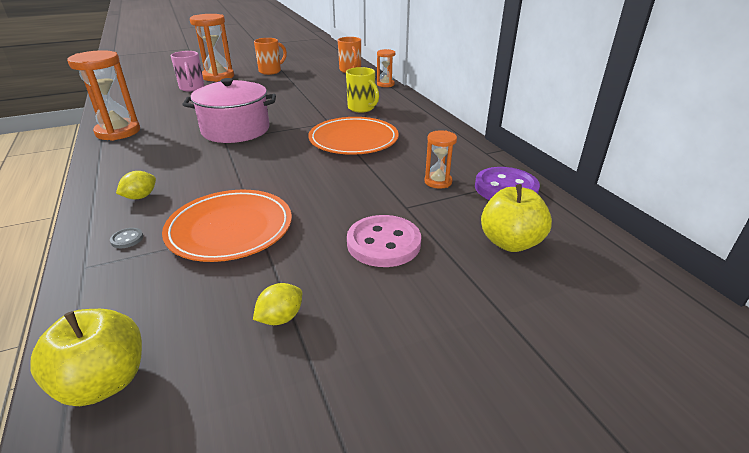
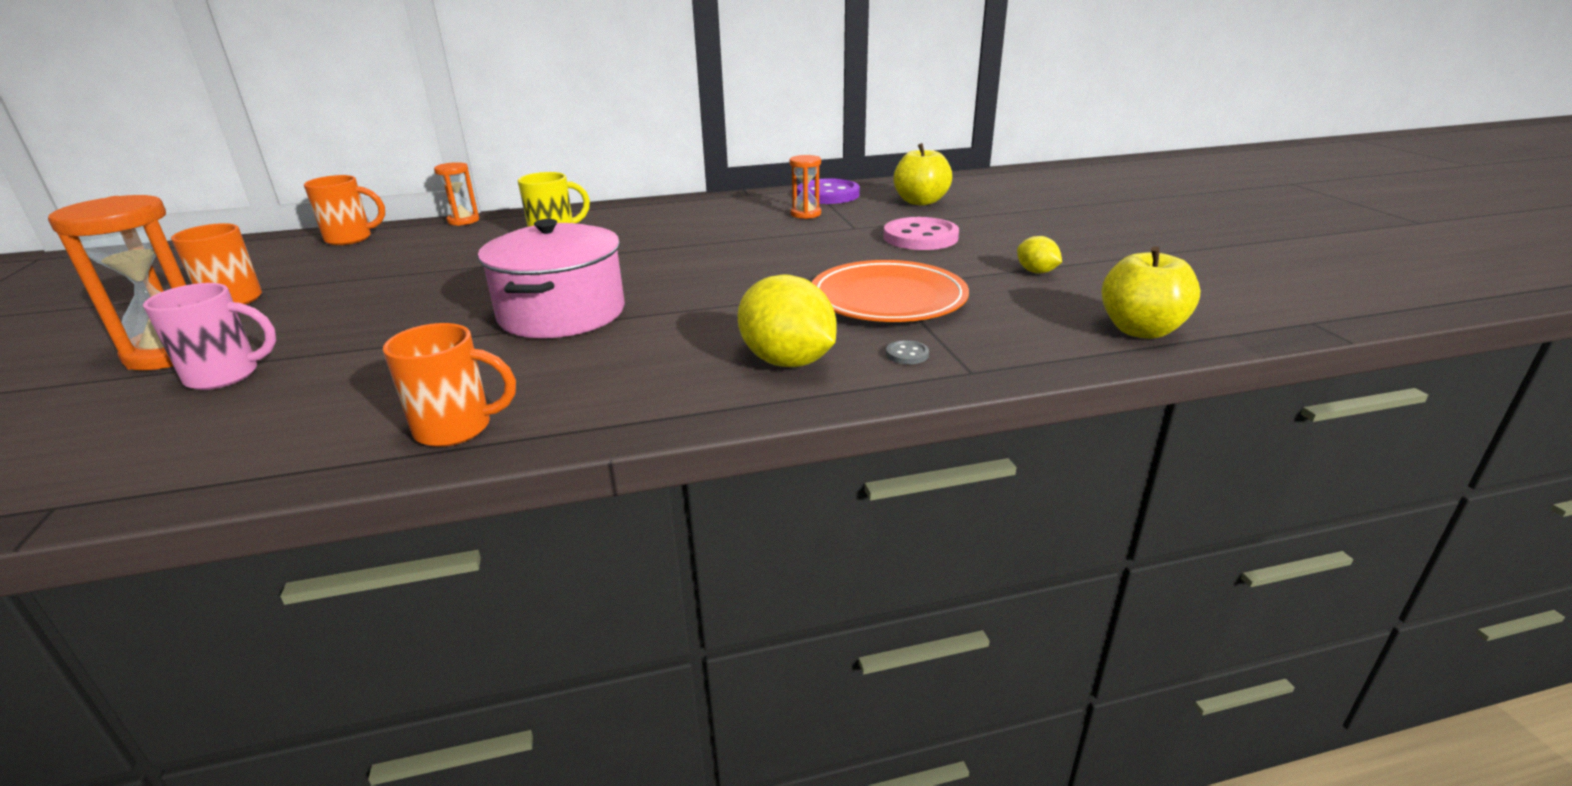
camera: 80 degrees left, 5 degrees down
(118, 132) = (457, 429): orange hourglass -> orange mug
(140, 197) = (787, 361): yellow lemon -> yellow lemon, size x1.94
(353, 140) = (669, 243): orange plate -> none

